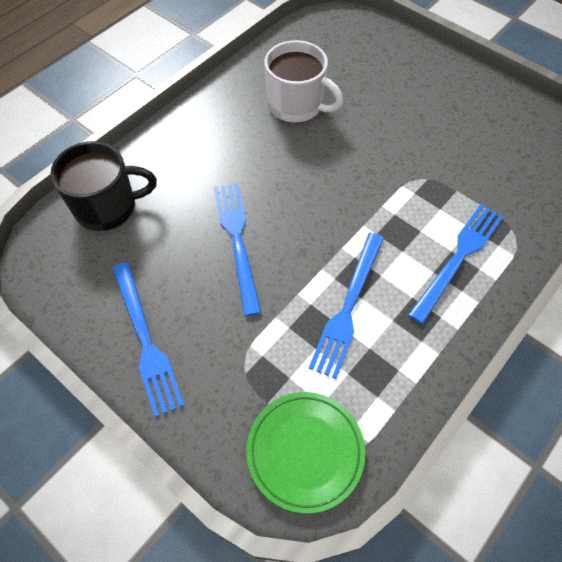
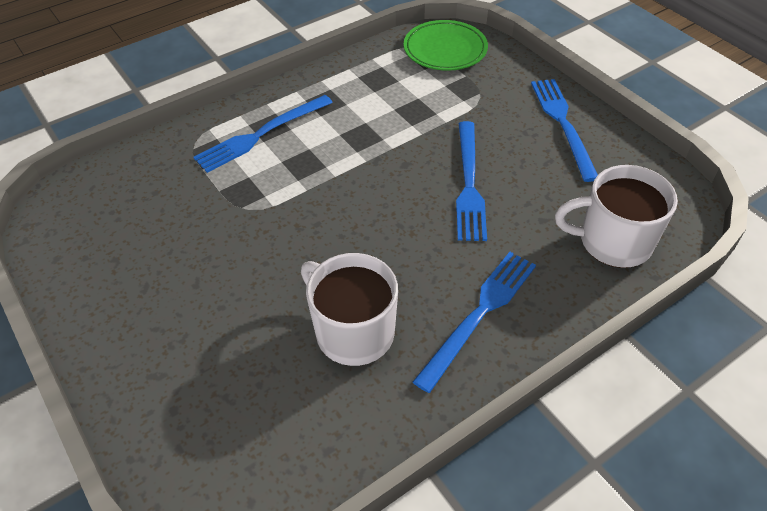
camera: 165 degrees left, 10 degrees down
(107, 207) = (613, 242): black mug -> white mug
(348, 307) = (380, 118): blue fork -> blue fork (479, 314)

